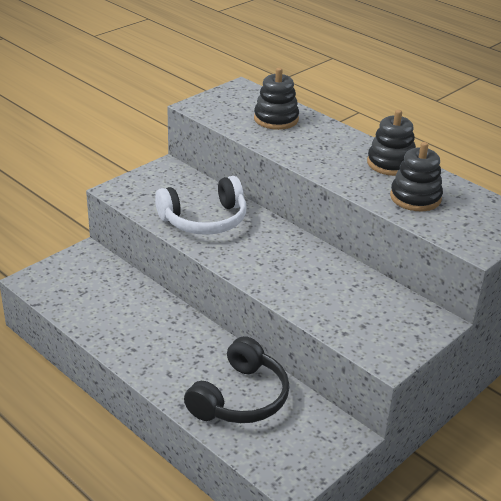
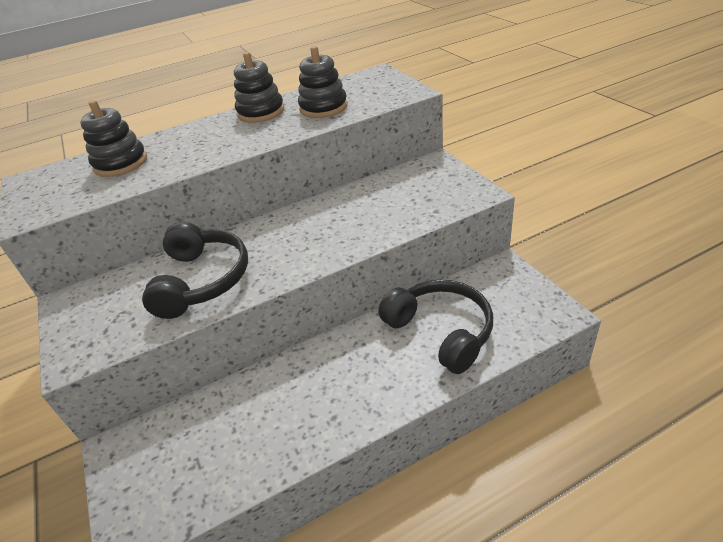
camera: 65 degrees left, 5 degrees up
(204, 220) = (202, 280): white headphones -> black headphones

